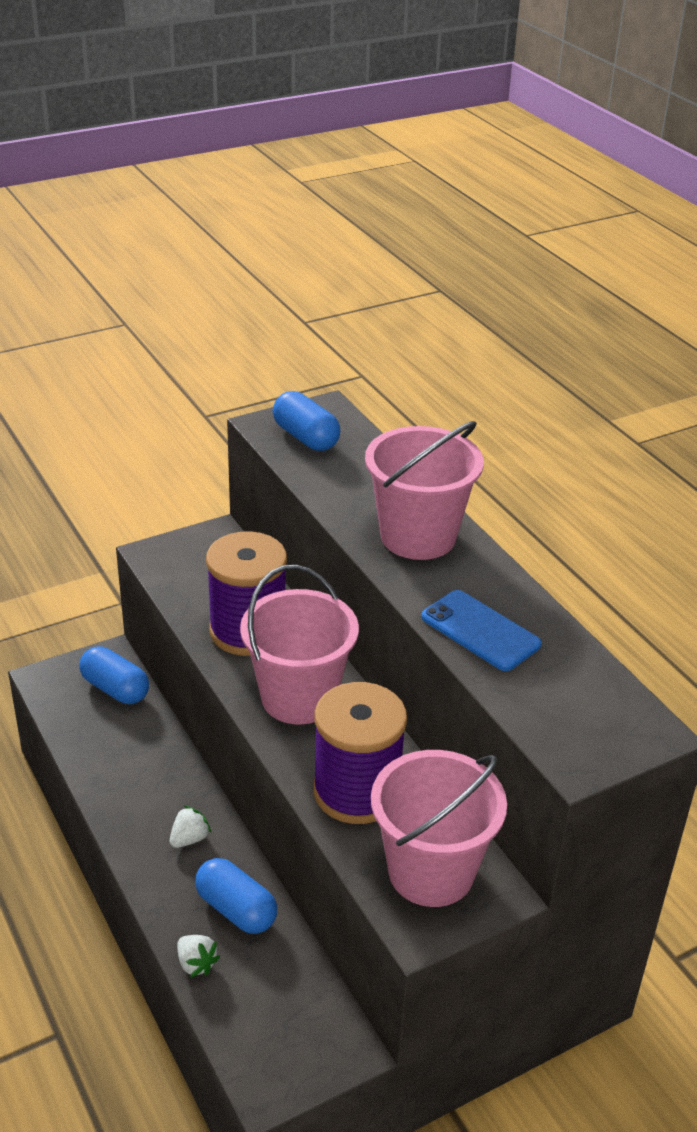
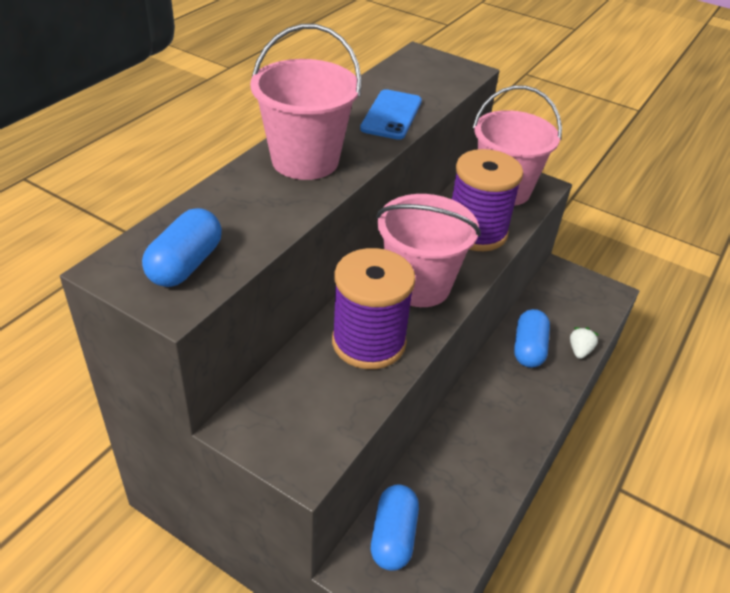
camera: 120 degrees left, 5 degrees up
(189, 839) = (500, 398): white strawberry -> none

